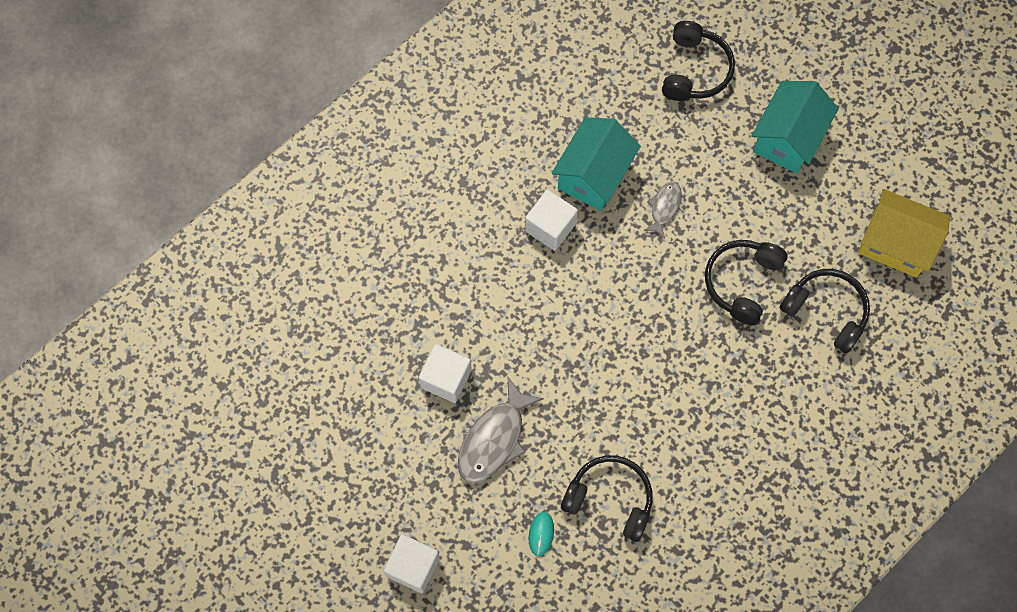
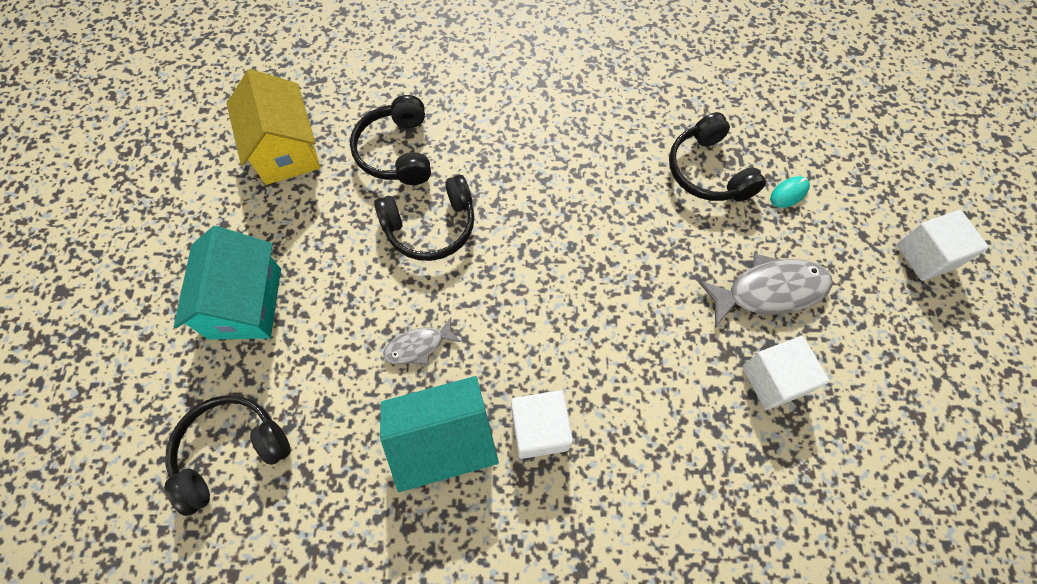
camera: 135 degrees left, 5 degrees down
(787, 138) = (246, 303): turquoise house -> turquoise house turned 75 degrees counterclockwise

